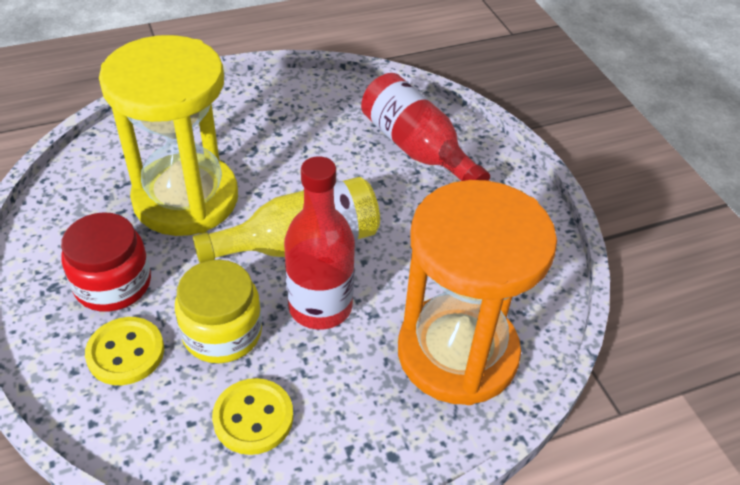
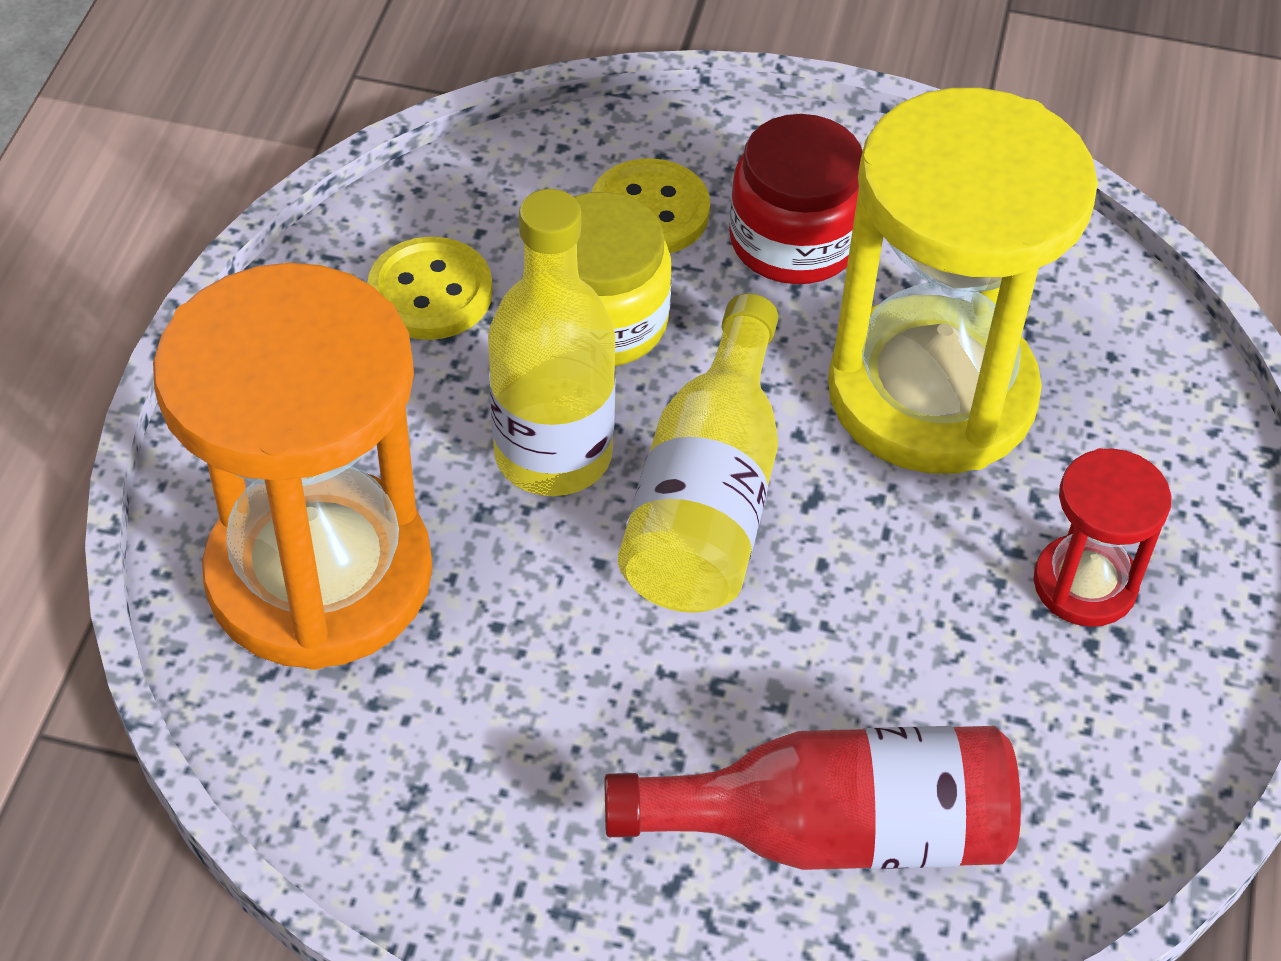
camera: 125 degrees right, 5 degrees up
(256, 126) = (1084, 584): none -> red hourglass
(320, 306) = (553, 454): red bottle -> yellow bottle

